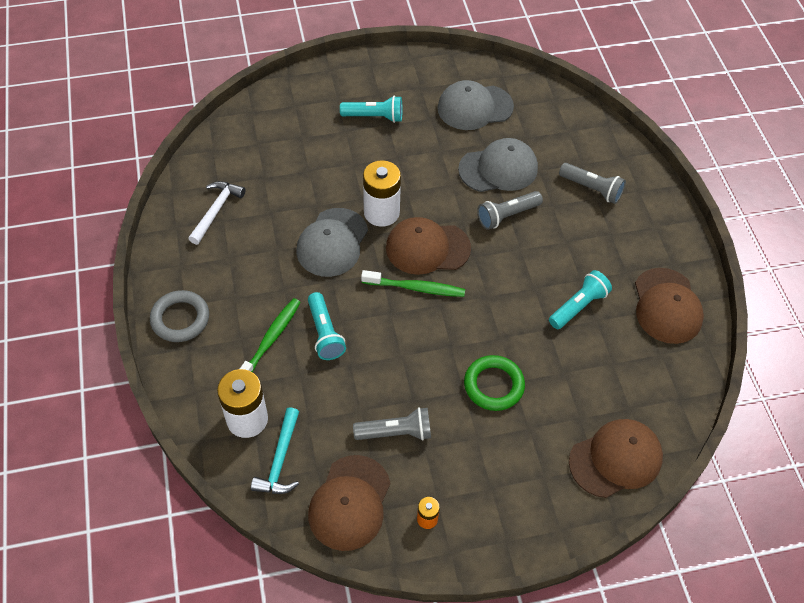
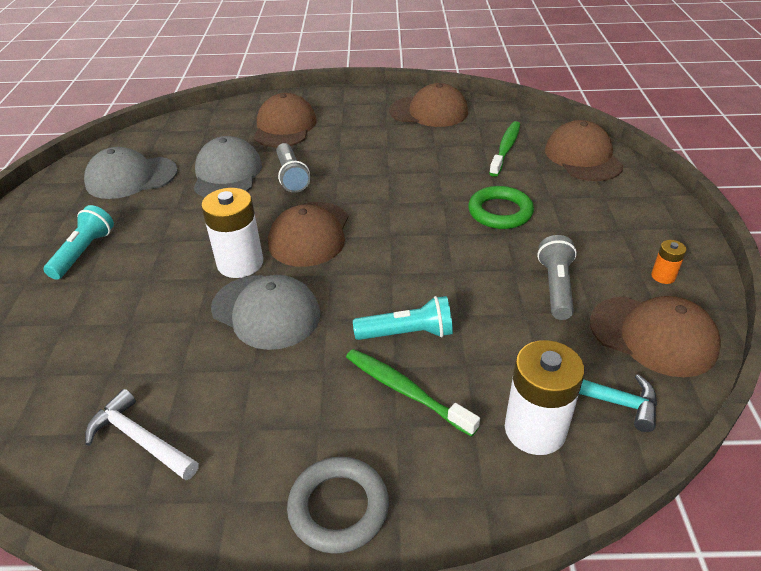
camera: 75 degrees left, 15 degrees down
(415, 288) = (362, 249): green toothbrush -> green toothbrush (505, 149)
(474, 107) = (131, 178): grey cap -> grey cap turned 75 degrees clockwise
(578, 306) = (417, 152): turquoise flashlight -> none
(592, 189) = (284, 127): grey flashlight -> brown cap

